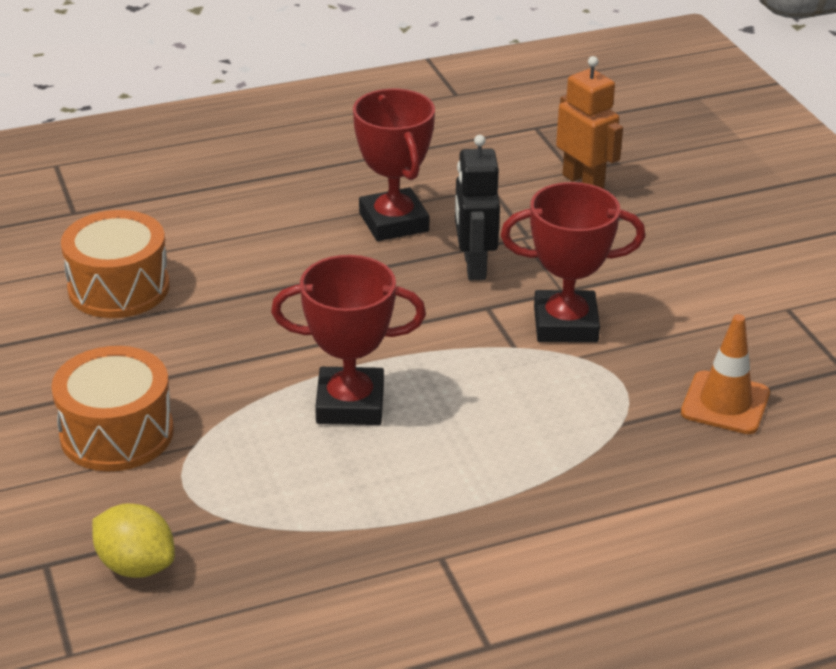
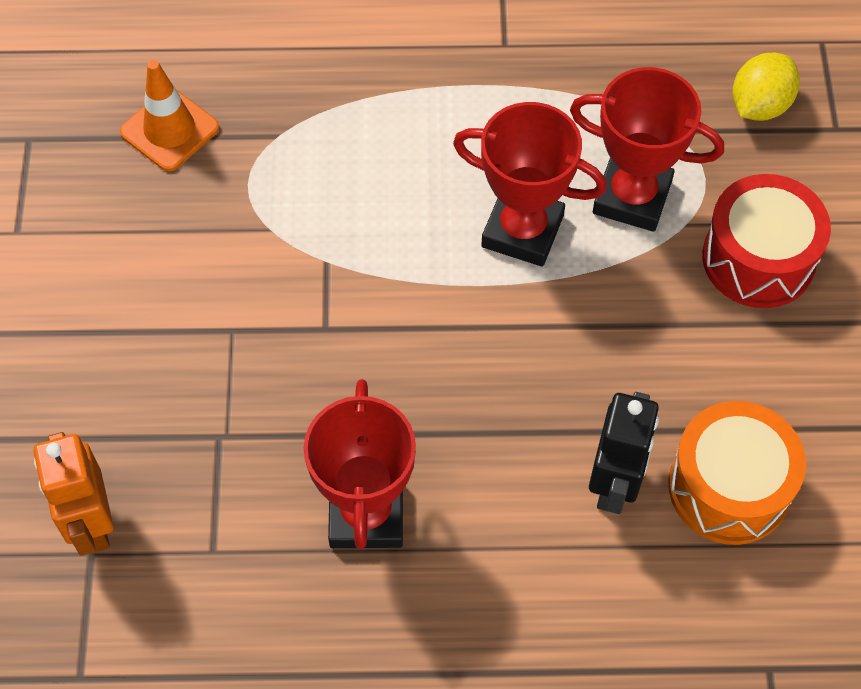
camera: 160 degrees left, 25 degrees up
(117, 433) = (758, 259): orange drum -> red drum
(136, 565) = (759, 105): yellow lemon -> yellow lemon turned 75 degrees clockwise
(474, 266) = (308, 400): black robot -> black robot (614, 484)
(565, 324) = (258, 277): red trophy -> red trophy (632, 197)

